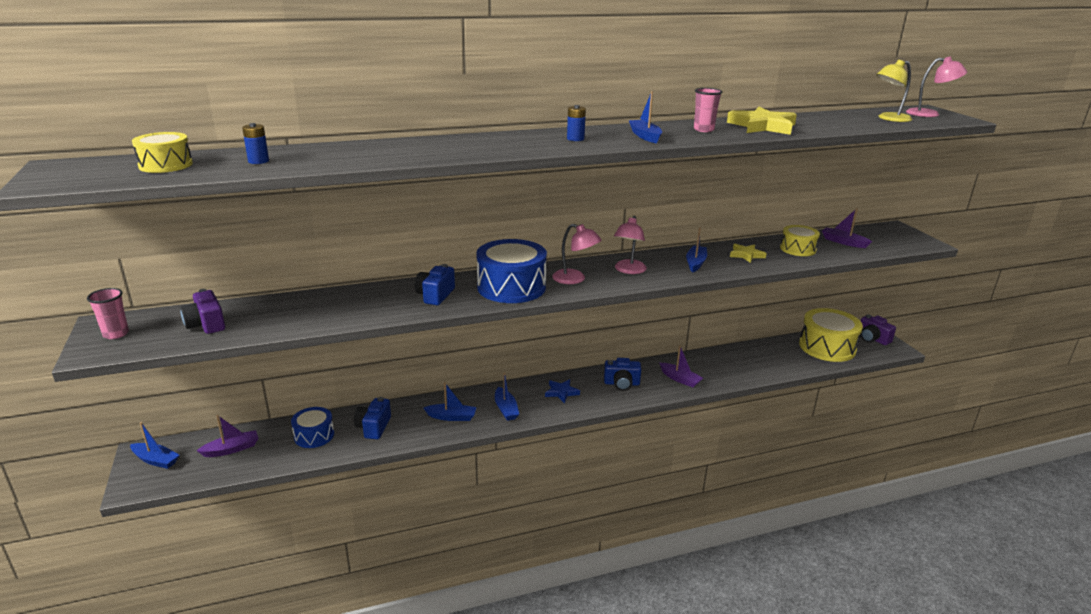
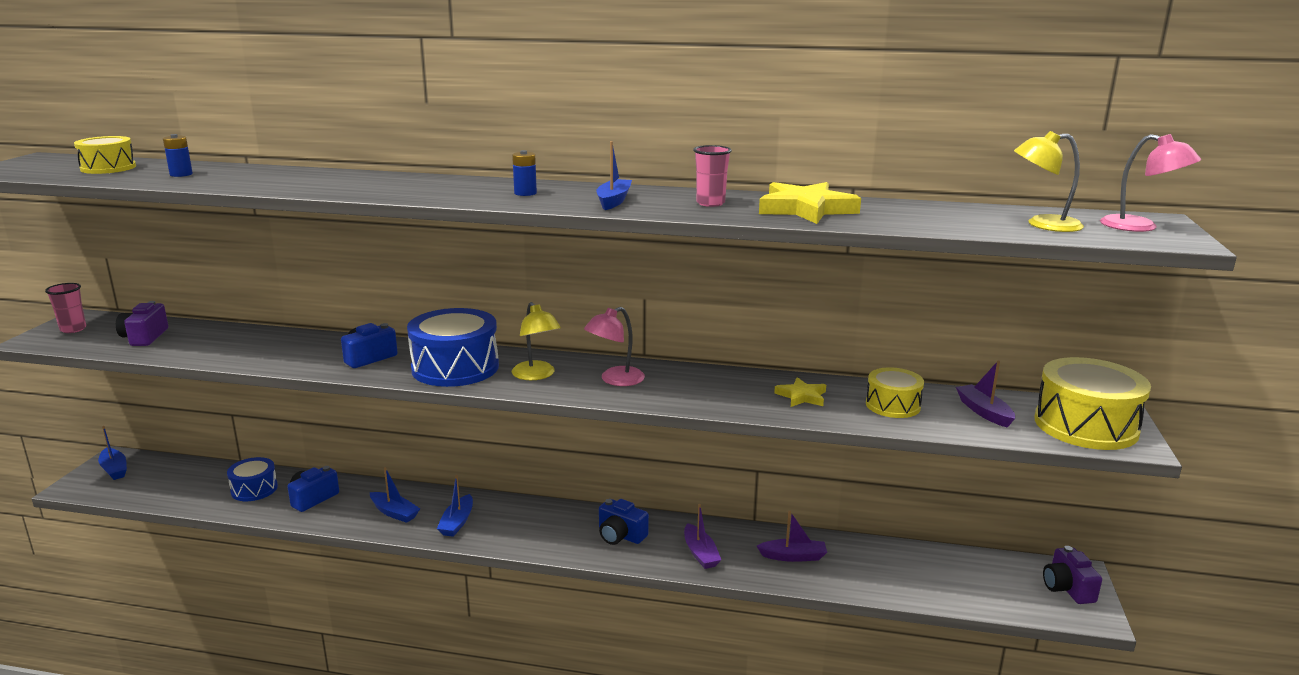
camera: 30 degrees right, 5 degrees down
(232, 449) = (177, 479): purple boat -> purple boat (793, 556)
(561, 392) = (538, 523): blue star -> none
(575, 279) = (536, 375): pink lamp -> yellow lamp
(695, 263) = (714, 390): blue boat -> none
(827, 347) = (972, 577): yellow drum -> yellow drum (1085, 425)

